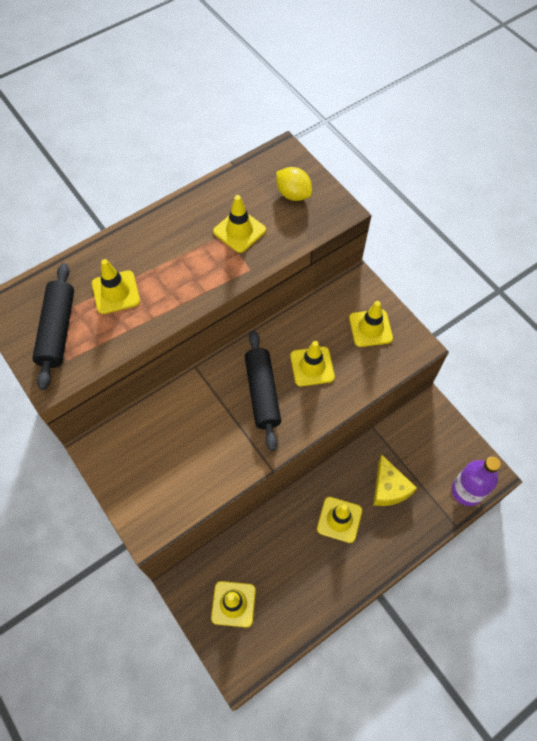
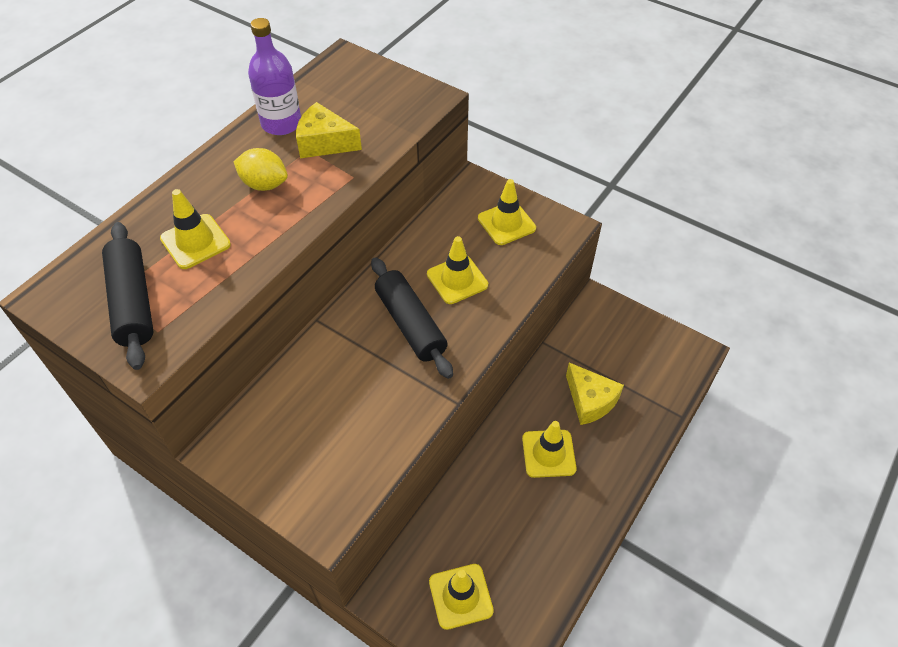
camera: 20 degrees left, 10 degrees down
(239, 231) = (324, 143): yellow traffic cone -> yellow cheese
(293, 194) = (372, 94): yellow lemon -> yellow lemon (264, 184)
(466, 491) = (676, 376): purple bottle -> purple bottle (281, 123)

